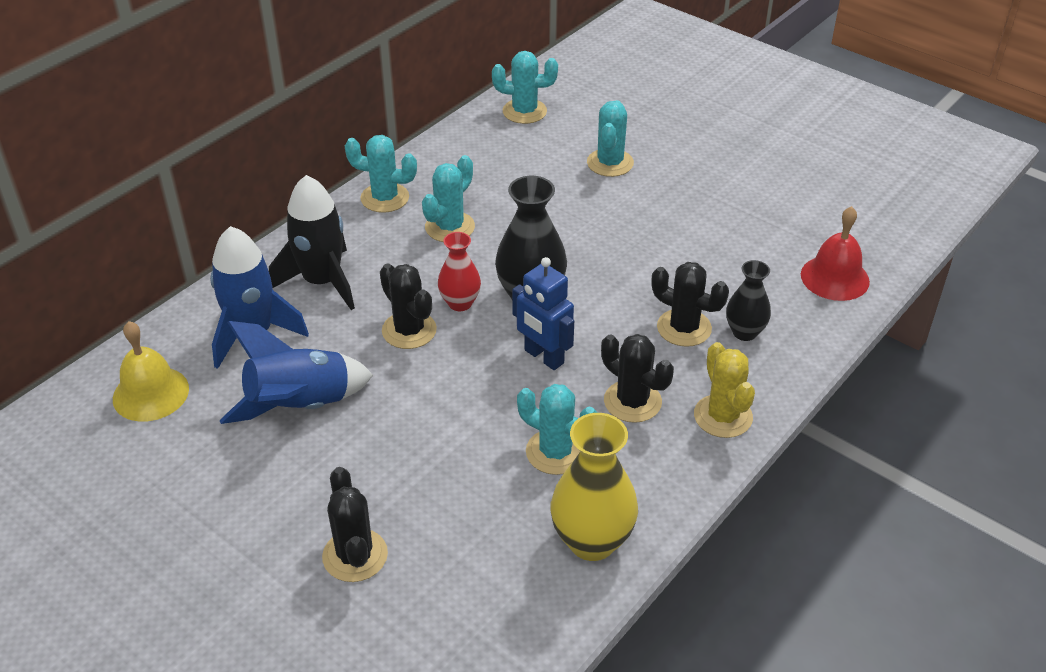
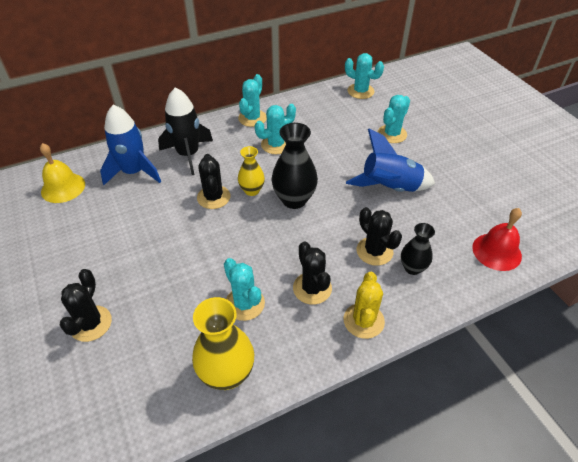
camera: 25 degrees right, 5 degrees up
(300, 406) = (127, 221): blue rocket -> blue rocket (390, 188)
(385, 198) = (252, 118): turquoise cactus -> turquoise cactus turned 75 degrees clockwise
(460, 303) = (252, 190): red vase -> yellow vase
(543, 357) = (277, 240): blue robot -> none

